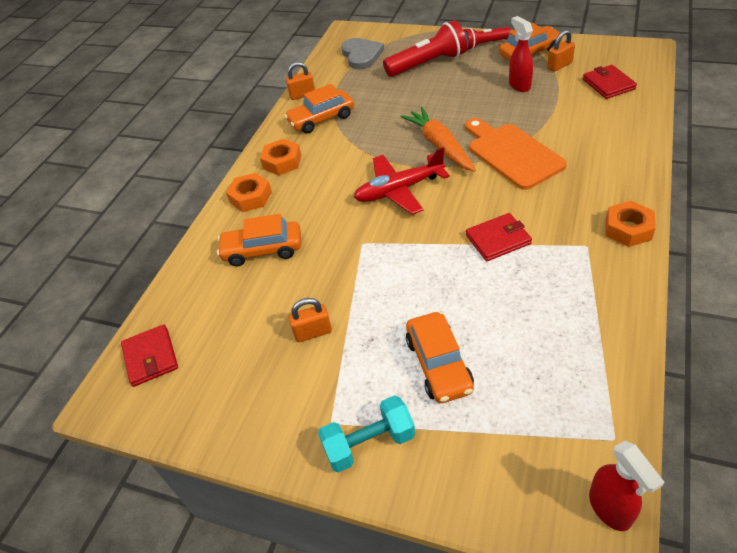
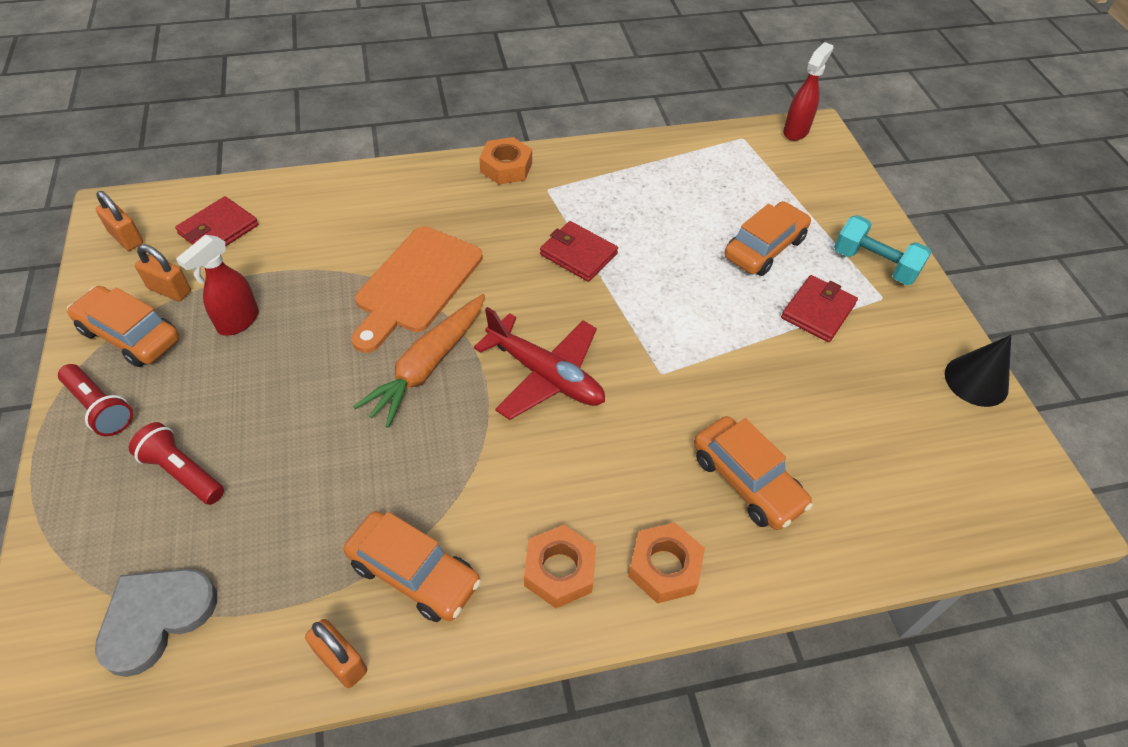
camera: 130 degrees left, 5 degrees up
(150, 357) = (977, 503): red wallet -> red wallet (818, 311)
(214, 432) = (976, 381): none -> black cone
(313, 332) = (812, 359): orange padlock -> orange padlock (126, 238)
(428, 64) = (182, 472): red flashlight -> red flashlight, size x0.61

